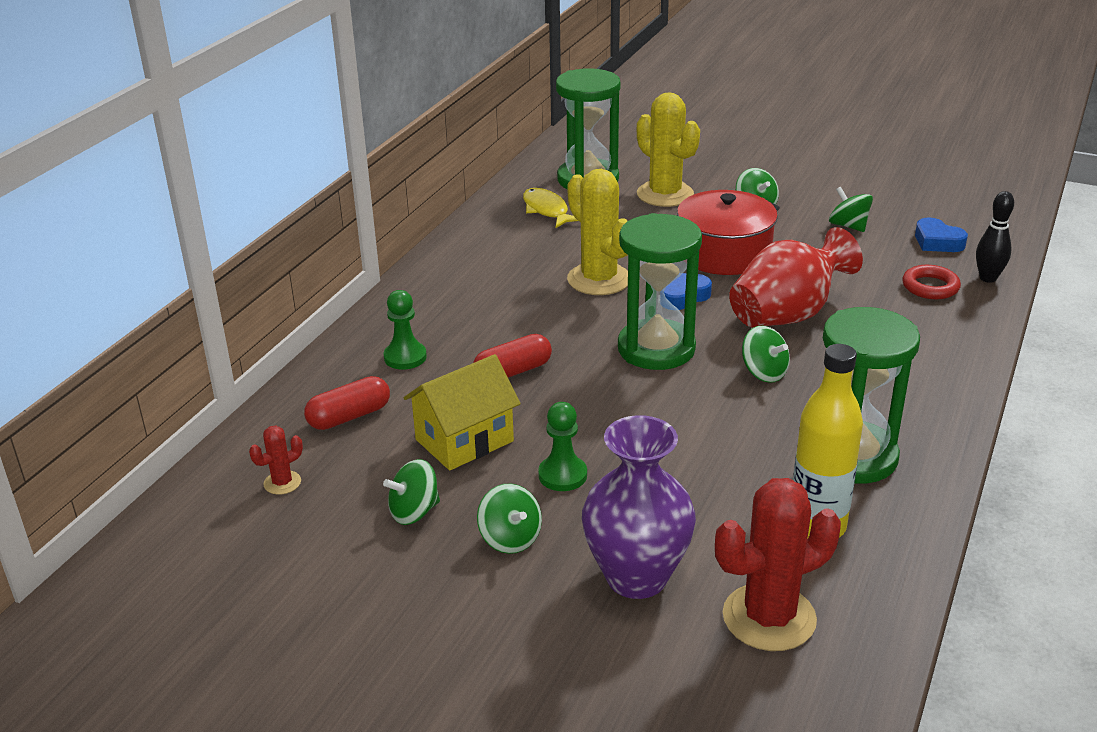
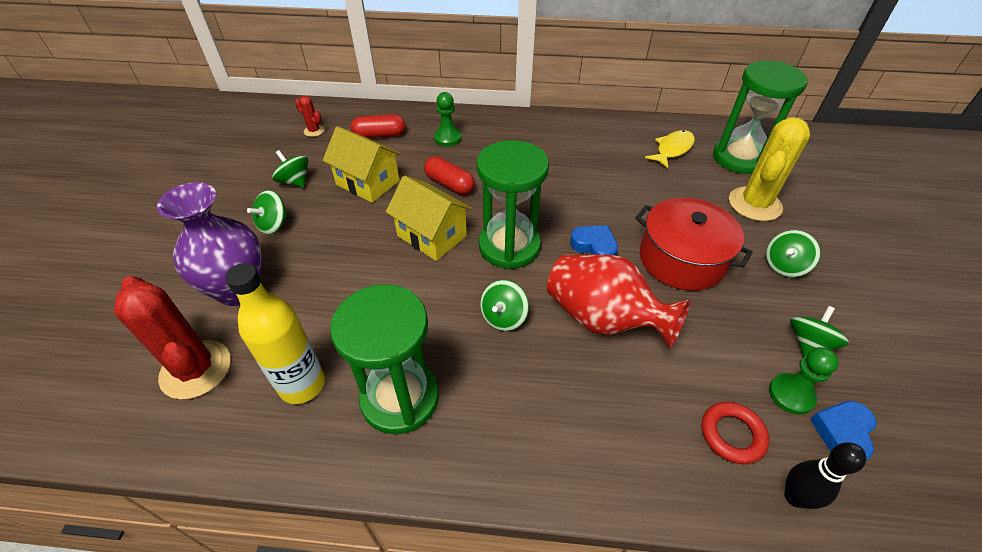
camera: 70 degrees right, 15 degrees up
(349, 416) = (379, 135): red capsule -> red capsule turned 45 degrees counterclockwise
(562, 475) = (340, 232): green pawn -> green pawn (791, 394)
(599, 279) = (590, 196): yellow cactus -> none
(609, 401) = (432, 236): none -> yellow house

